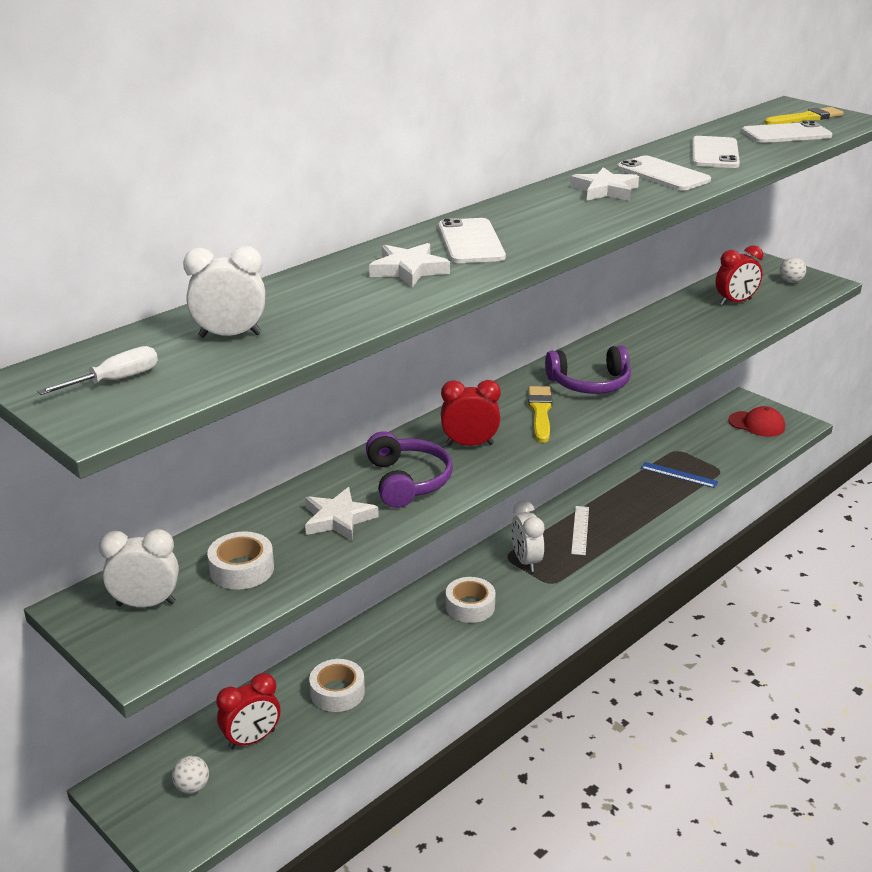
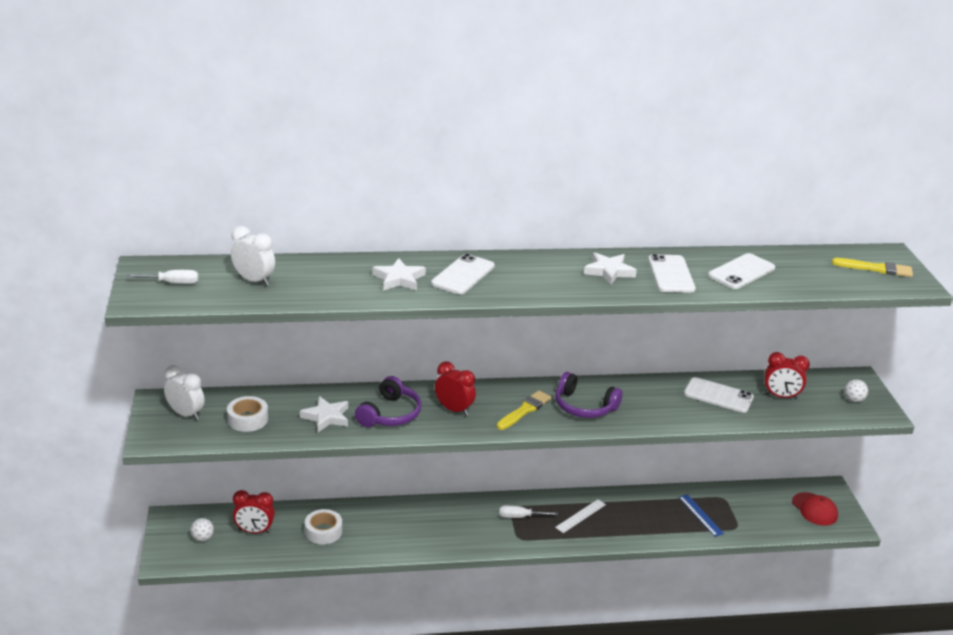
camera: 35 degrees right, 0 degrees up
(470, 606) = (452, 525): white tape -> none
(526, 561) = (520, 517): white clock -> white screwdriver
(786, 134) = (830, 276): white phone -> white phone (718, 395)

